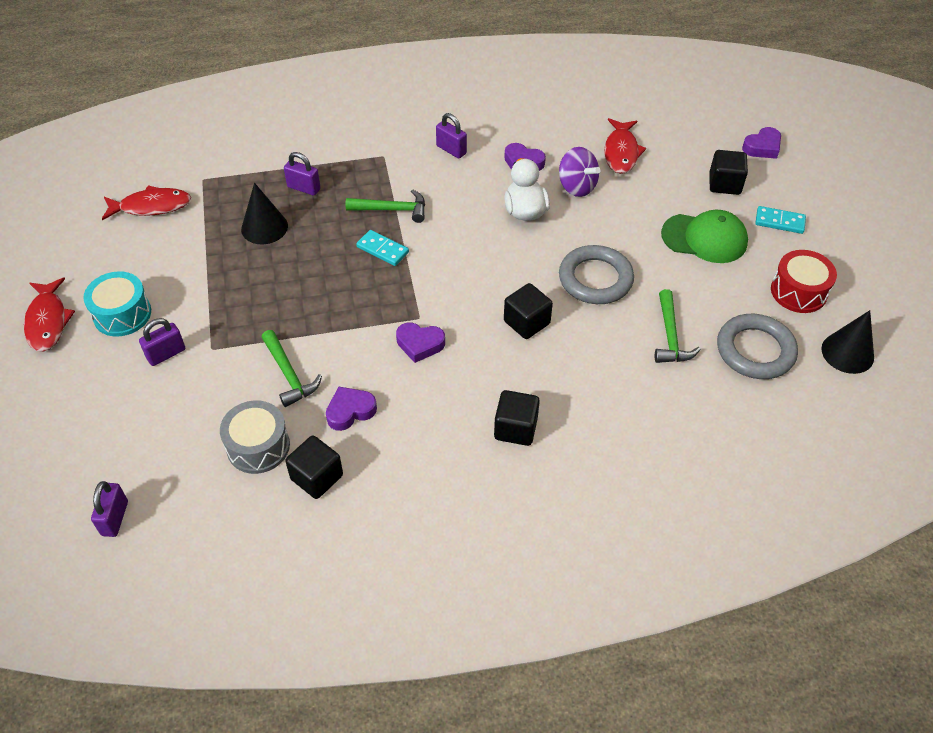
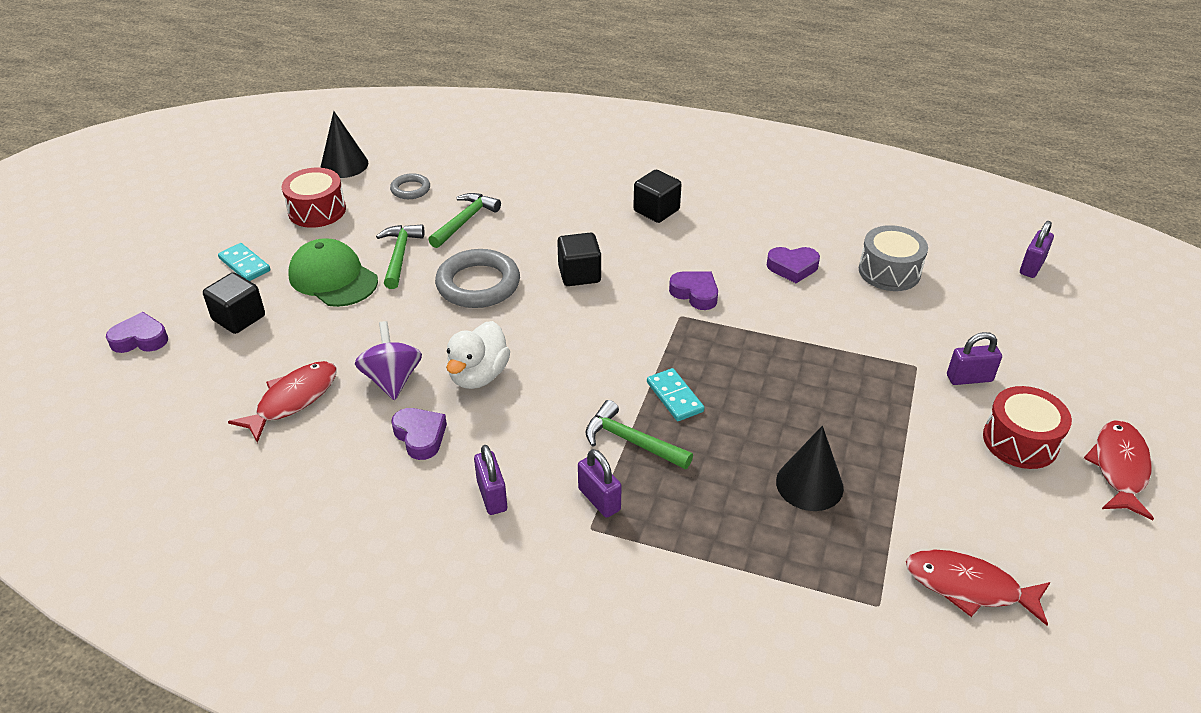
camera: 150 degrees left, 10 degrees down
(122, 314) = (1020, 441): turquoise drum -> red drum
(289, 374) = (839, 314): green hammer -> green hammer (400, 255)
(304, 188) = (731, 522): purple padlock -> purple padlock (599, 499)
(317, 477) = (843, 236): black cube -> none
(755, 350) = (410, 189): grey ring -> grey ring, size x0.53

